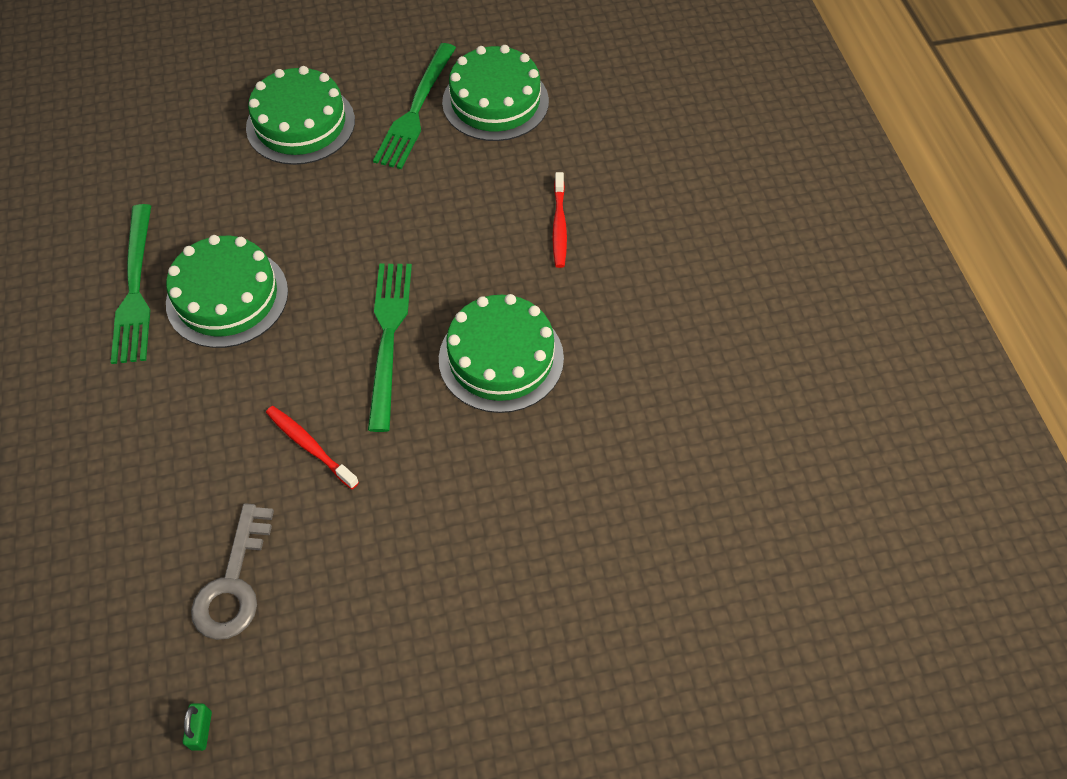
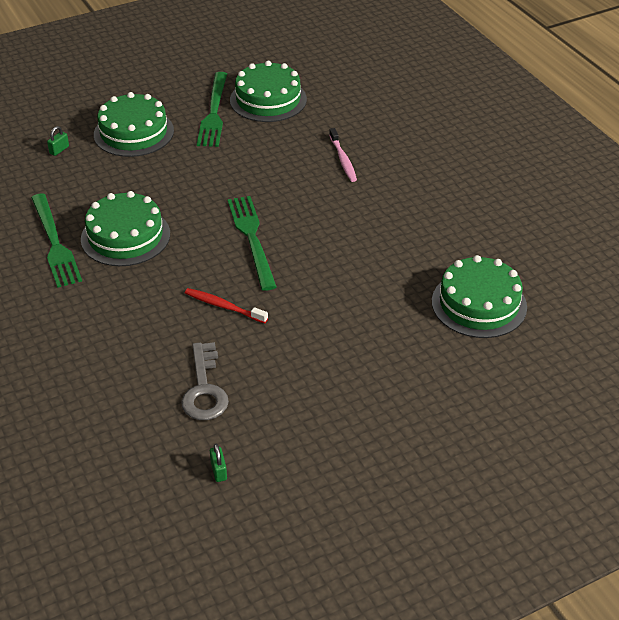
camera: 15 degrees left, 15 degrees down
(197, 134) = (59, 150): none -> green padlock
(501, 358) = (335, 236): green cake -> green cake (479, 304)
(559, 226) = (343, 160): red toothbrush -> pink toothbrush

